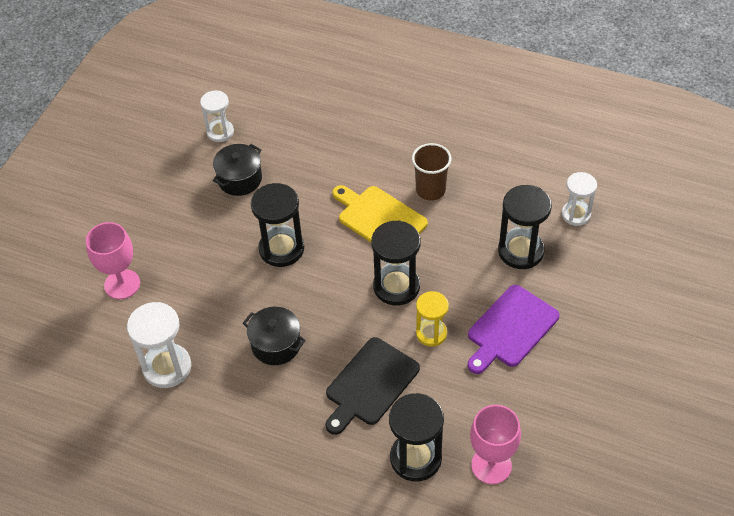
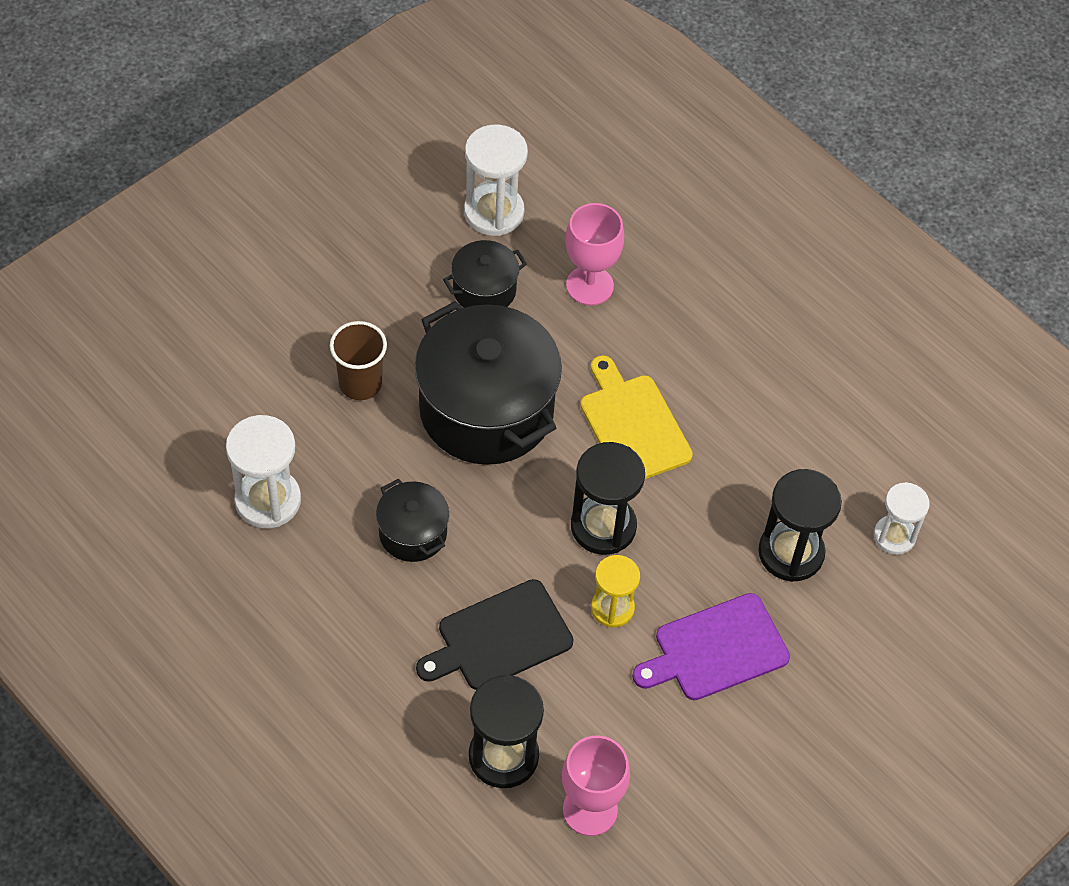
camera: 20 degrees right, 5 degrees up
(122, 284) = (268, 367): pink goblet -> pink goblet (589, 285)
(220, 132) = (494, 212): white hourglass -> white hourglass, size x1.54
(281, 249) = (486, 409): black hourglass -> black pot
(430, 190) = (721, 415): brown cup -> brown cup (360, 383)

